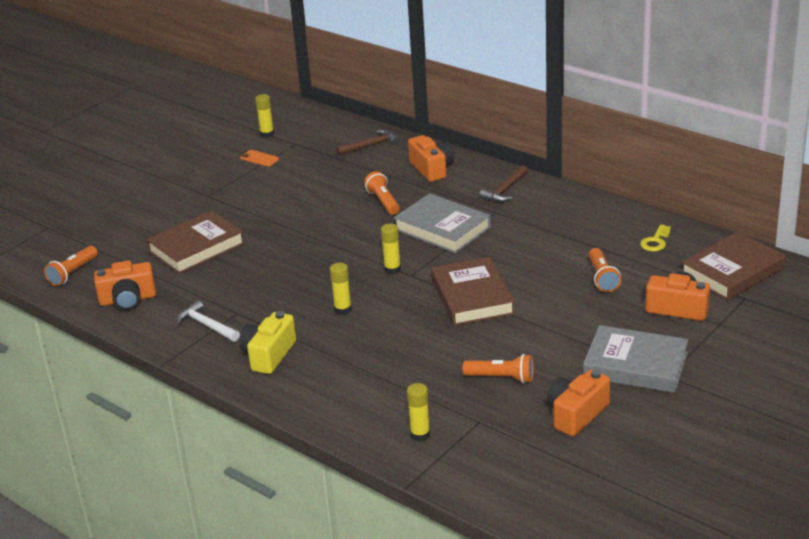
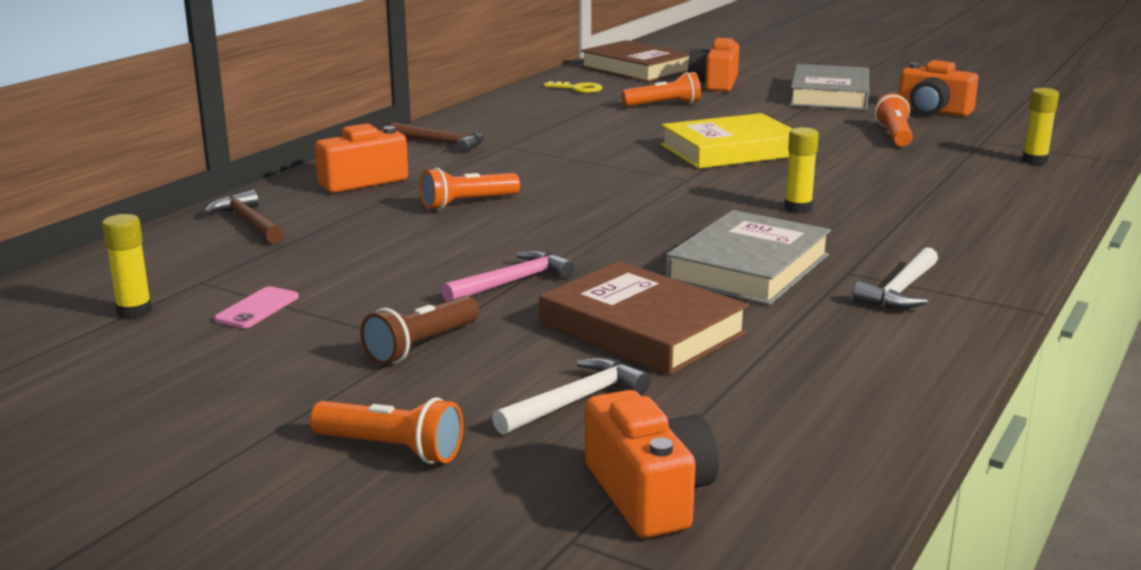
camera: 100 degrees left, 10 degrees down
(72, 273) = (791, 454): orange flashlight -> orange flashlight (391, 449)
(128, 299) = (863, 370): orange camera -> orange camera (649, 494)
(138, 230) = (575, 401): none -> white hammer
(204, 196) = (421, 346): none -> brown flashlight
(259, 159) = (257, 308): orange phone -> pink phone
(264, 216) = (512, 282): none -> pink hammer
(269, 355) = (946, 241): yellow camera -> none
(392, 269) = (676, 188): yellow glue stick -> none
(442, 228) = (553, 169): grey book -> grey book (748, 268)
(472, 297) = (730, 150): brown book -> yellow book

